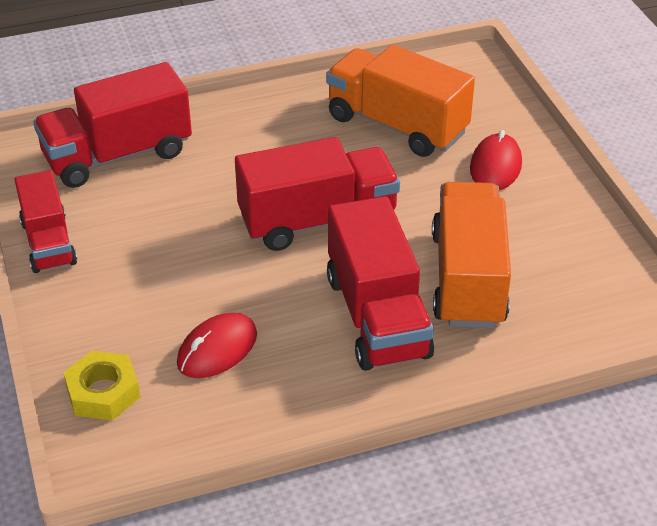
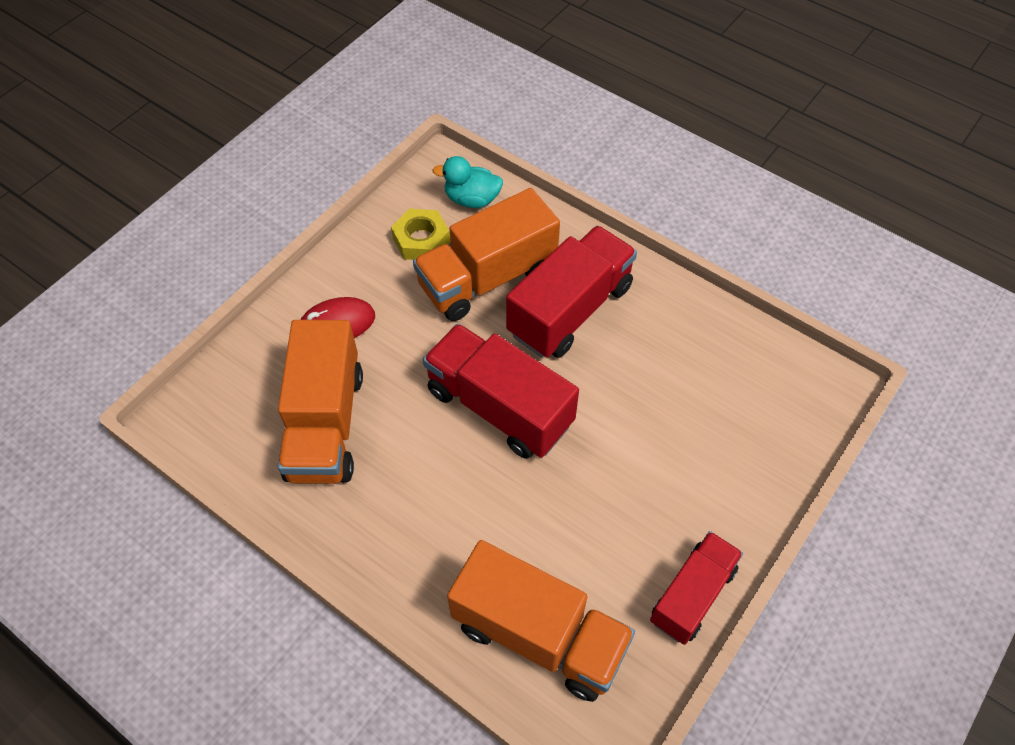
camera: 125 degrees left, 15 degrees up
(103, 392) = (786, 427): yellow nut -> yellow nut (421, 240)
(118, 155) = (539, 634): red truck -> orange truck
(217, 349) = (685, 385): red mouse -> none
(587, 317) = (472, 199): none -> turquoise duck

